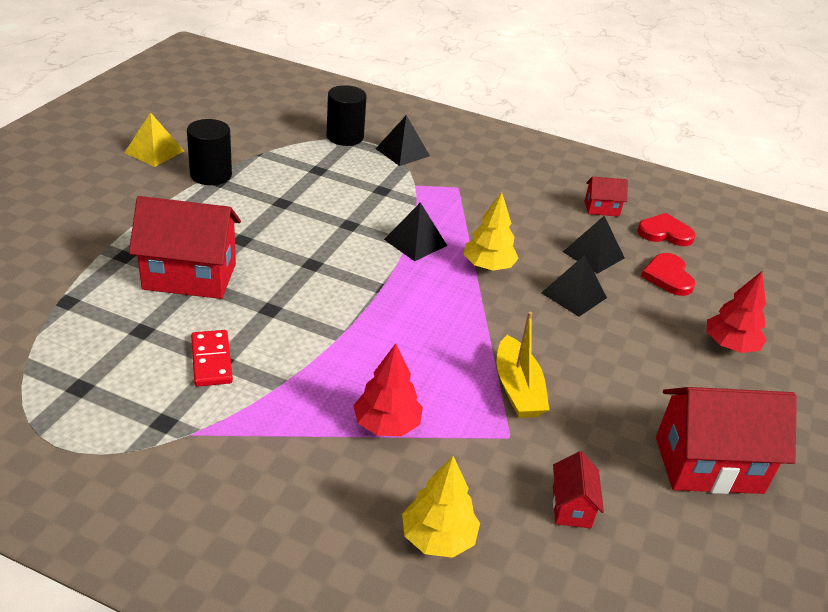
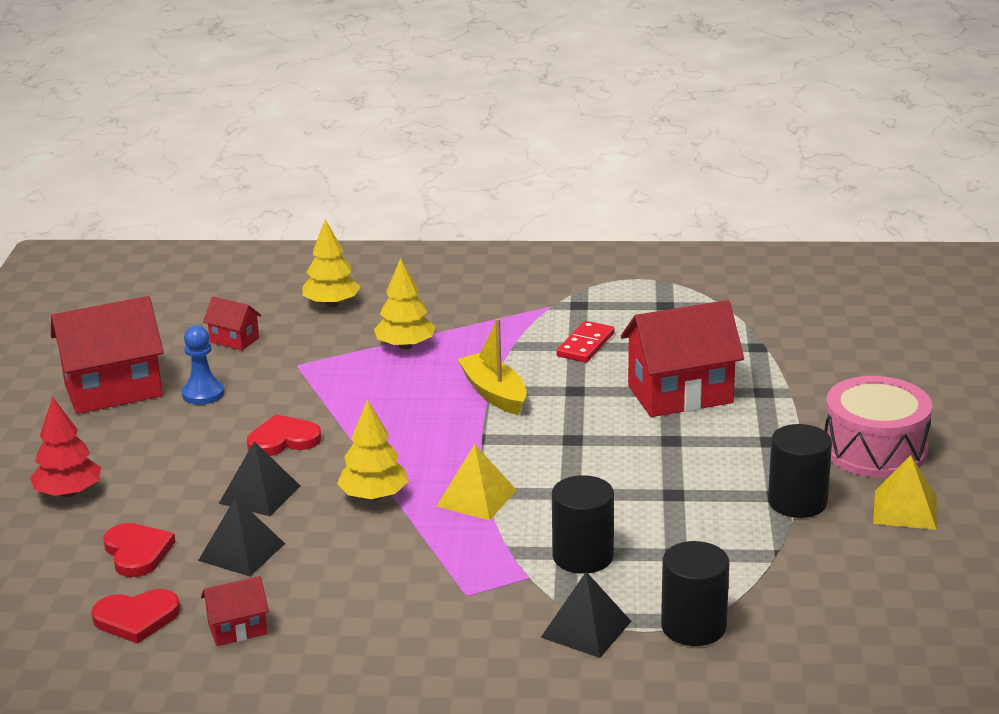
camera: 165 degrees right, 10 degrees down
(114, 189) = (875, 450): none -> pink drum
(211, 360) = (585, 345): red domino -> red domino turned 60 degrees clockwise
(374, 186) = (583, 556): none -> black cylinder
(386, 425) = (405, 346): red tree -> yellow tree
(415, 242) = (476, 498): black pyramid -> yellow pyramid
(517, 389) = (300, 396): yellow boat -> yellow boat (494, 393)
(544, 341) = (283, 440): none -> red heart
(571, 507) = (234, 340): red house -> red house turned 45 degrees counterclockwise
(613, 426) = (203, 394): none -> blue pawn

